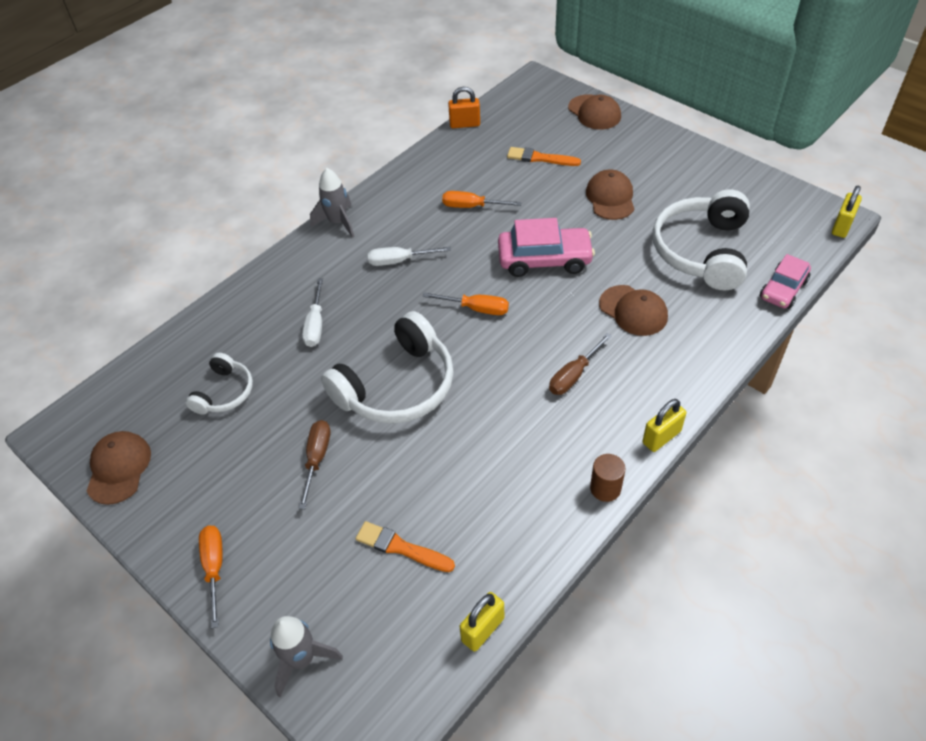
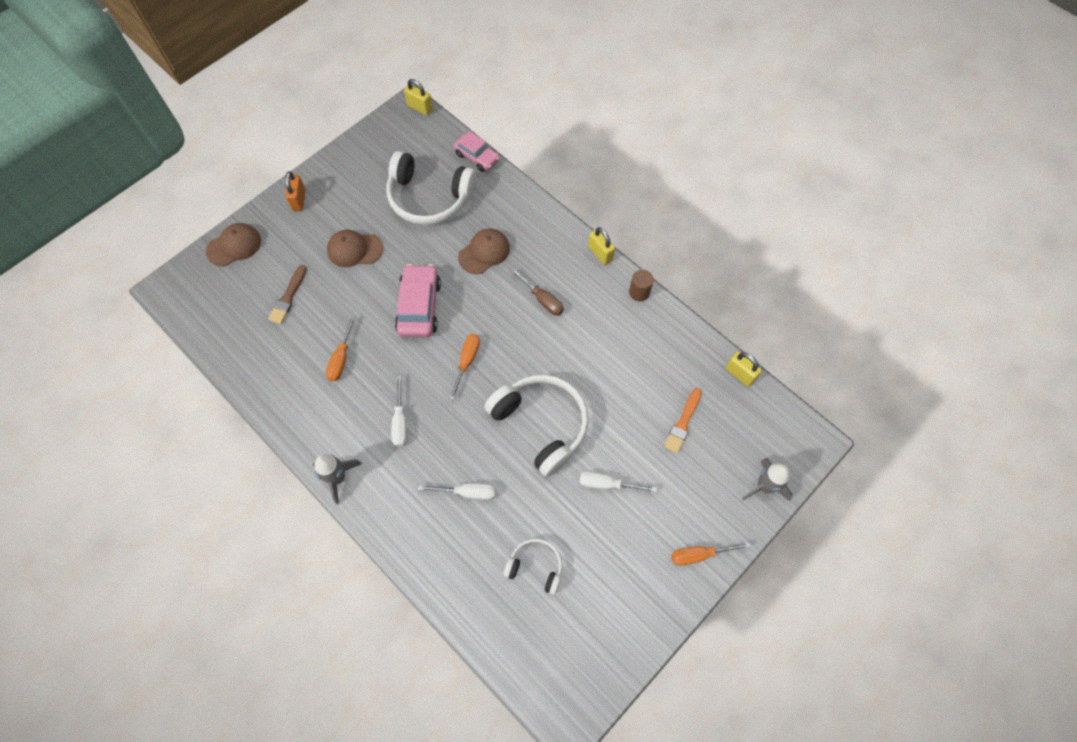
camera: 90 degrees left, 15 degrees up
(119, 468) = (609, 650): brown cap -> none
(317, 459) = (607, 484): brown screwdriver -> white screwdriver
(465, 124) = (218, 358): orange padlock -> orange padlock (299, 200)
(540, 158) = (288, 297): orange brush -> brown brush

